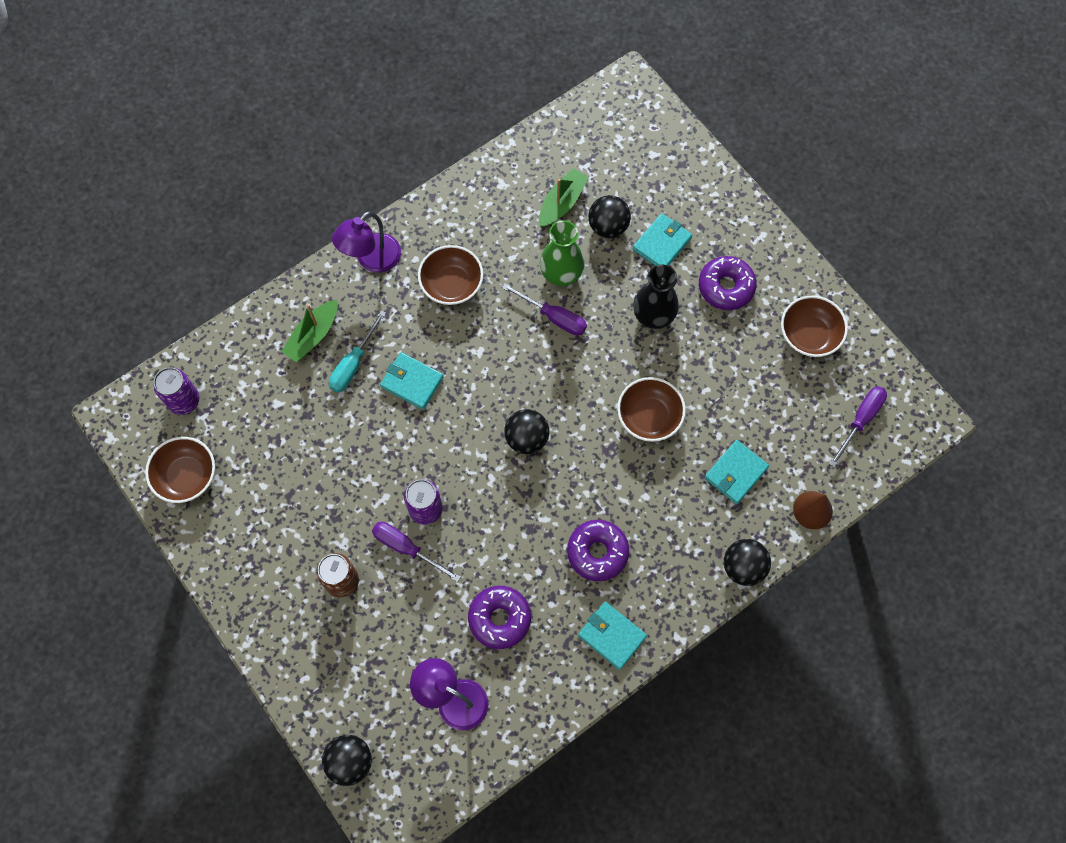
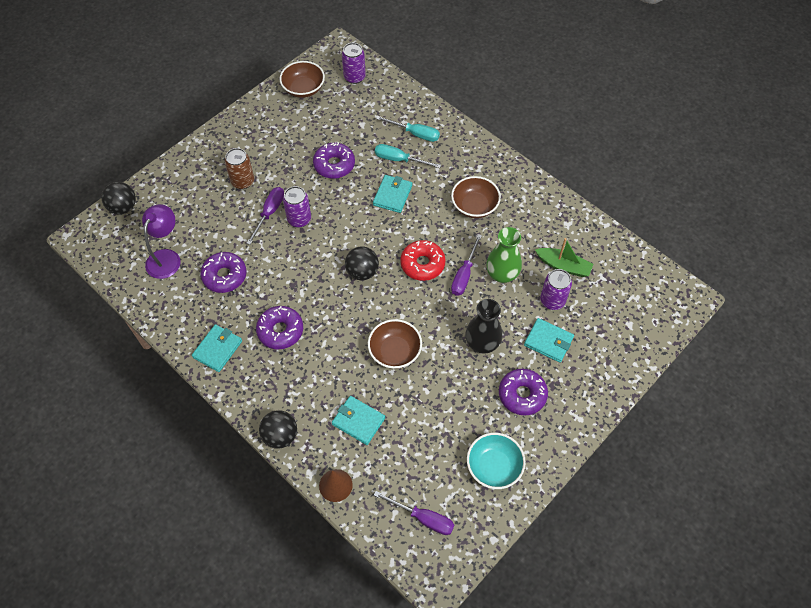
camera: 80 degrees right, 10 degrees down
(313, 336) = (415, 134): green boat -> turquoise screwdriver
(342, 451) = (334, 165): none -> purple donut
(372, 260) = (481, 156): purple lamp -> none
(528, 363) = (422, 264): none -> red donut
(608, 226) = (552, 300): black ball -> purple can
(809, 335) = (494, 467): brown bowl -> turquoise bowl

